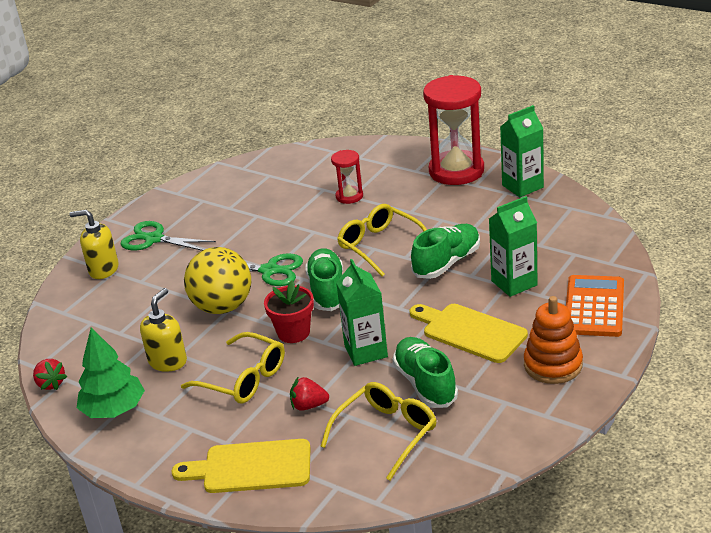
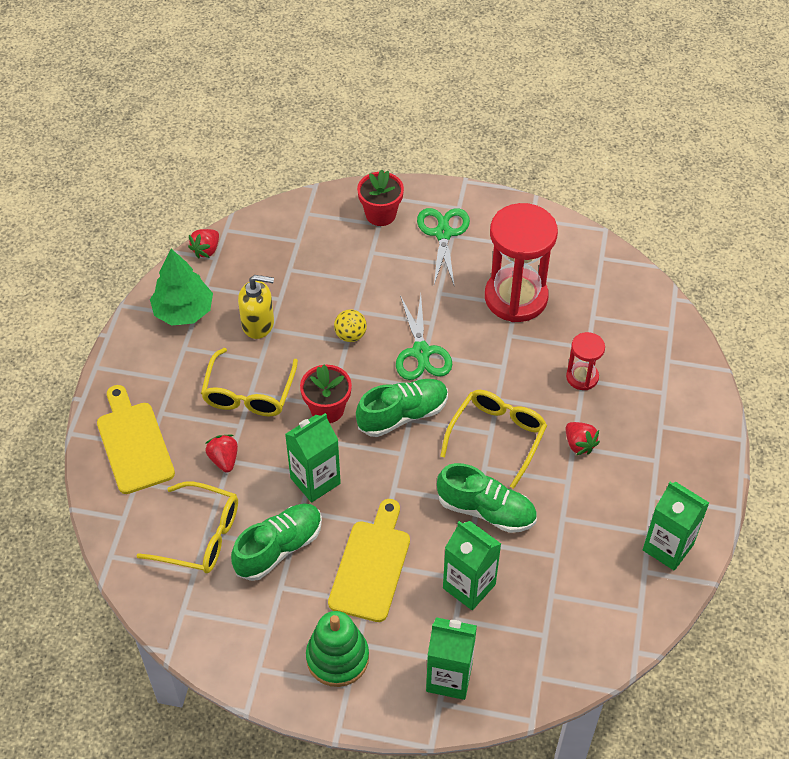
camera: 65 degrees right, 20 degrees up
(103, 269) = (380, 214): yellow soap dispenser -> red flower pot
(223, 307) = (350, 335): yellow ball -> yellow ball, size x0.48
(410, 208) = (579, 444): none -> red strawberry
(456, 171) = (675, 468): red hourglass -> red hourglass (516, 297)
(553, 365) = (337, 658): orange stacking toy -> green stacking toy
(594, 307) = (449, 677): orange calculator -> green carton

